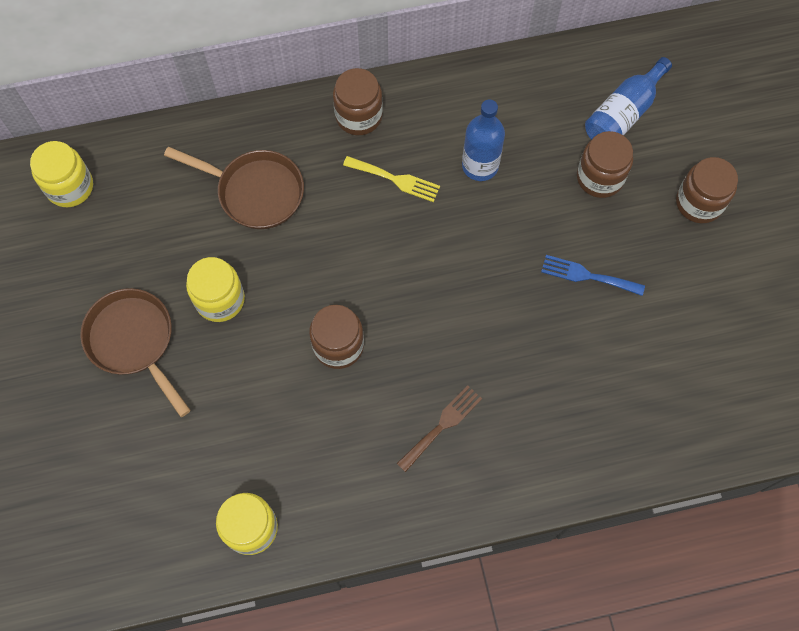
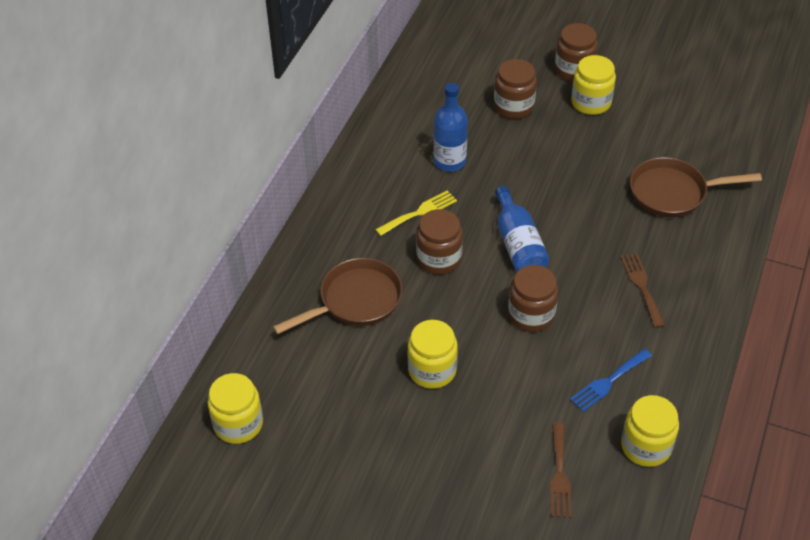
camera: 55 degrees left, 20 degrees down
(134, 341) = (423, 447): brown pan -> brown pan (673, 193)
(174, 469) = (559, 474): none -> brown fork
(359, 116) = (346, 207): brown jar -> brown jar (439, 258)
(587, 276) = (584, 151): blue fork -> blue fork (608, 382)
(623, 113) = (474, 70): blue bottle -> blue bottle (518, 244)
(663, 244) = (591, 102): none -> yellow jar

